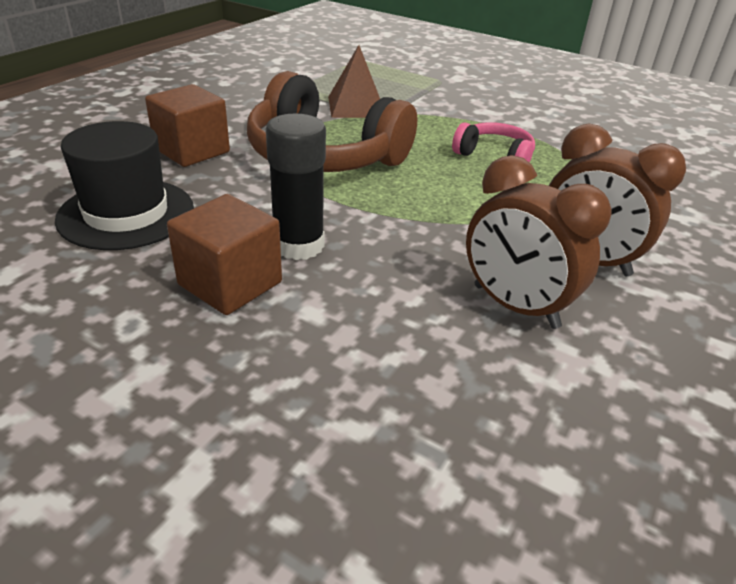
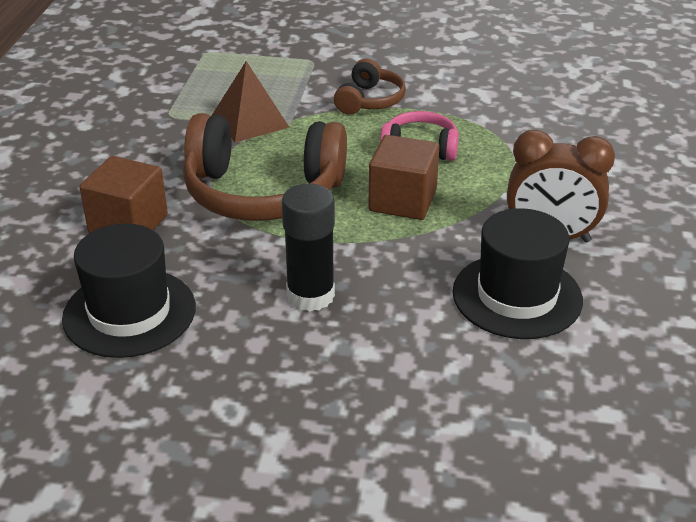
camera: 20 degrees left, 0 degrees up
(230, 283) = (281, 349): brown cube -> brown cube (402, 200)
(471, 115) = (369, 100): none -> brown headphones
(515, 306) = (517, 296): brown clock -> black hat

